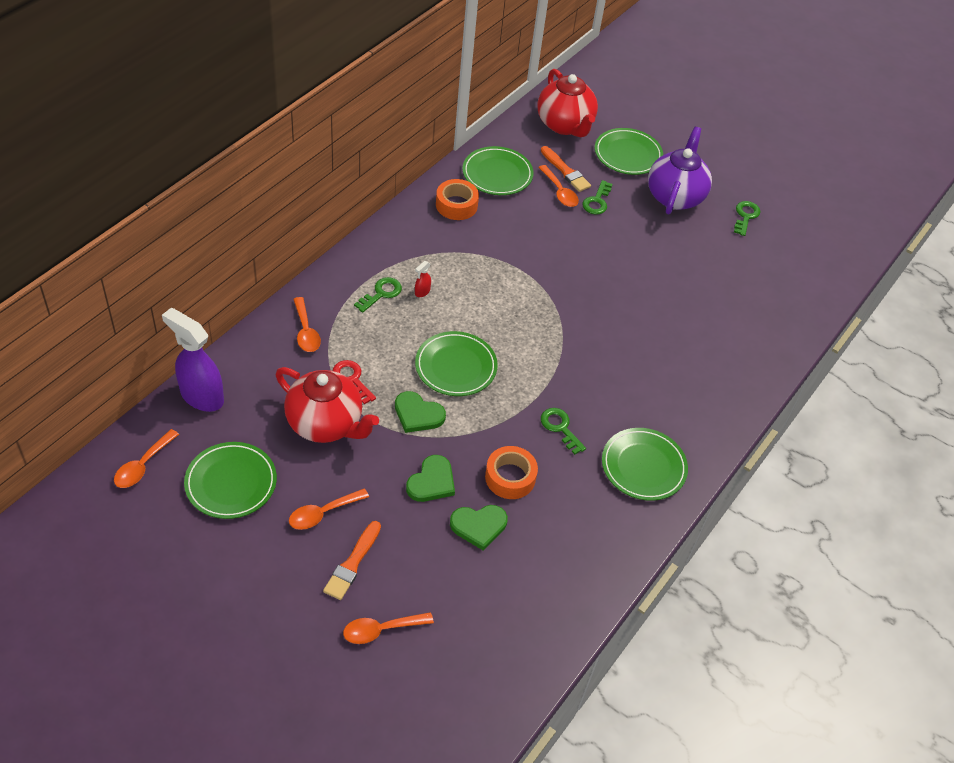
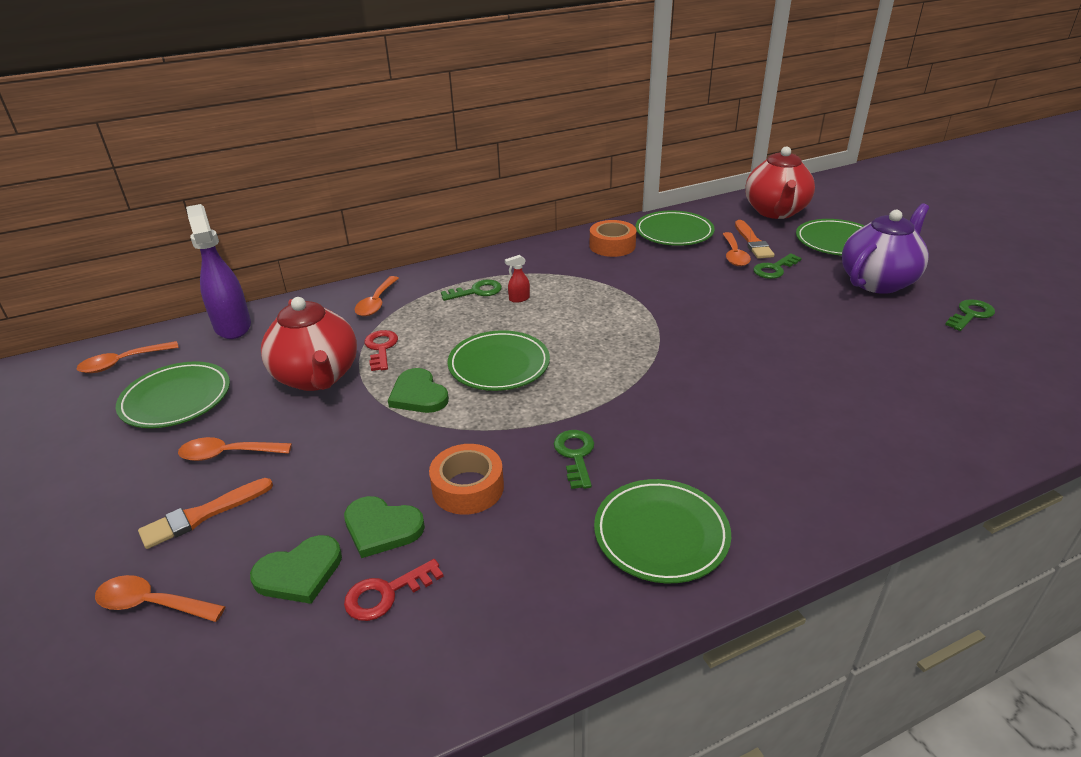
camera: 35 degrees right, 15 degrees down
(431, 482) = (372, 462): green heart -> green heart (299, 573)
(516, 566) = (386, 594): none -> red key

